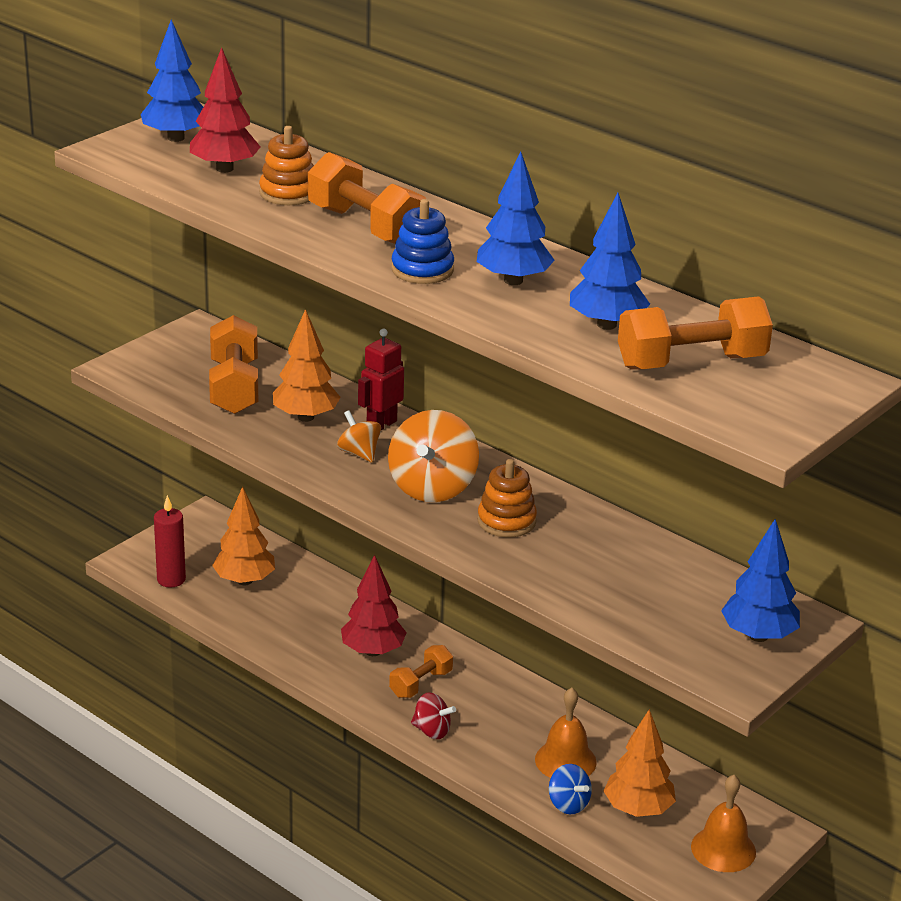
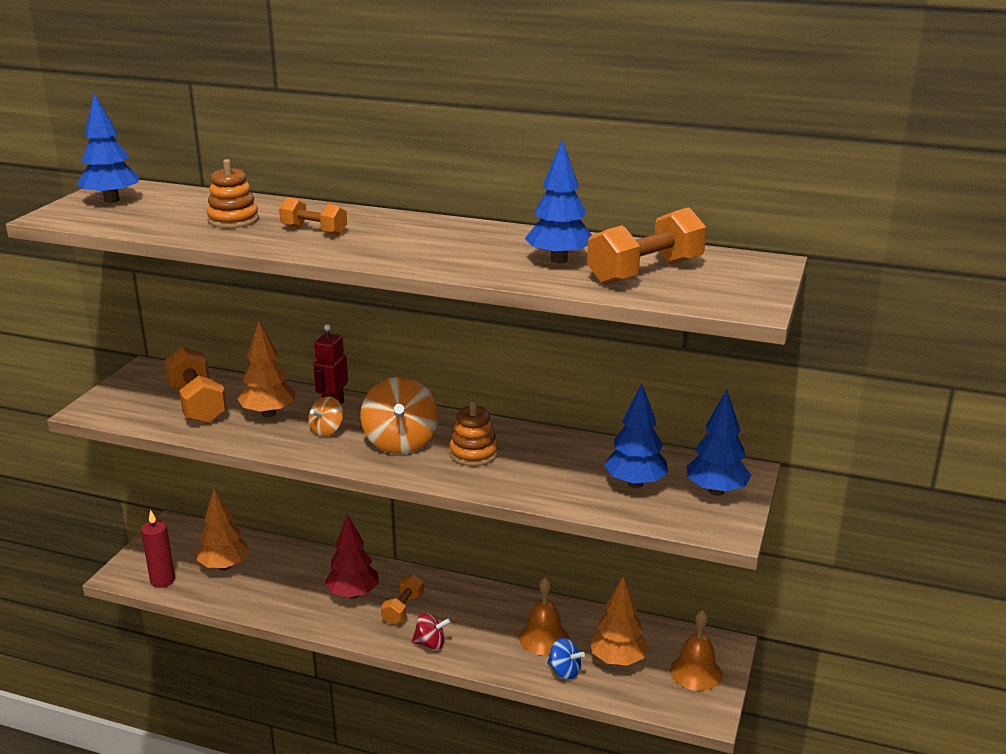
camera: 20 degrees left, 5 degrees down
(225, 168) = (167, 213): red tree -> none
(359, 453) = (327, 430): orange spinning top -> orange spinning top turned 90 degrees counterclockwise
(366, 226) = (314, 230): orange dumbbell -> orange dumbbell, size x0.59
(422, 270) = (383, 250): blue stacking toy -> none
(513, 281) = (461, 245): blue tree -> blue tree (635, 484)

